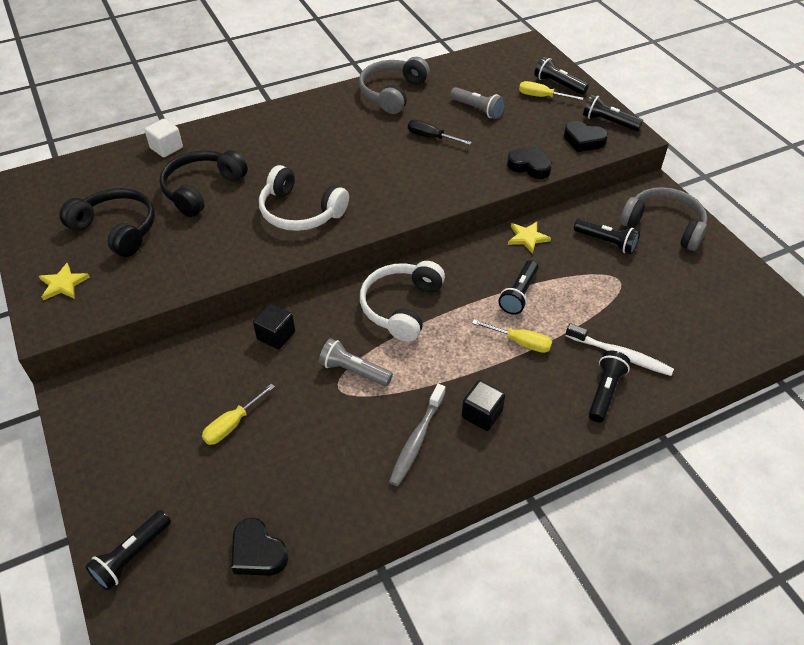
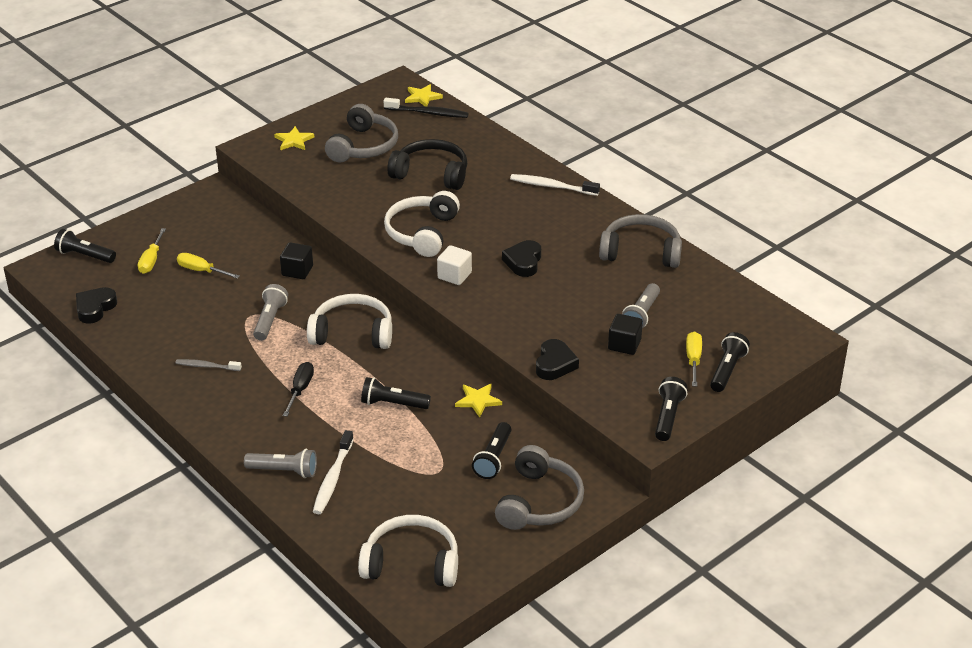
camera: 75 degrees right, 10 degrees down
(57, 172) = (422, 97): none -> yellow star
(90, 173) = (428, 113): none -> black toothbrush
(117, 229) = (363, 146): black headphones -> grey headphones
(166, 148) = (480, 140): white cube -> white cube (454, 275)
(271, 120) = (552, 186): none -> white toothbrush
(417, 440) = (207, 366): grey toothbrush -> grey toothbrush, size x0.66
(430, 137) = (573, 290): black screwdriver -> black screwdriver (300, 389)
(481, 414) = (241, 398): black cube -> black cube (624, 345)
(521, 343) = (330, 412): yellow screwdriver -> yellow screwdriver (151, 261)
(583, 140) = (621, 399): black heart -> black heart (523, 262)
(605, 392) = (284, 471): black flashlight -> grey flashlight
(737, 316) = (412, 563): none -> white headphones

